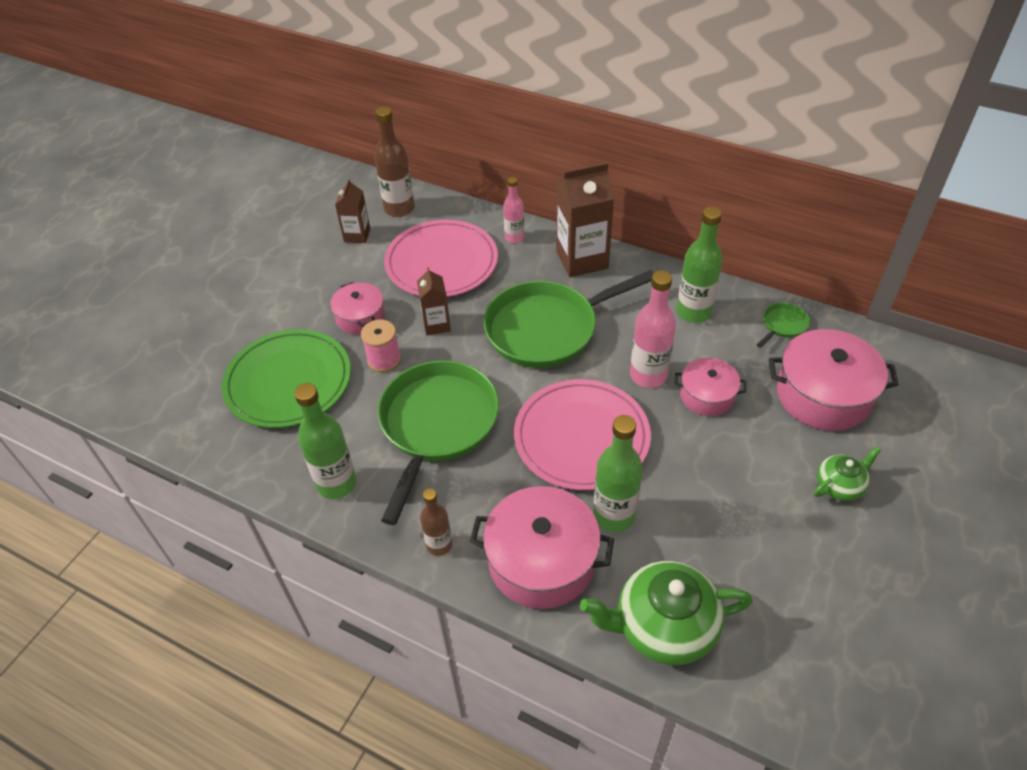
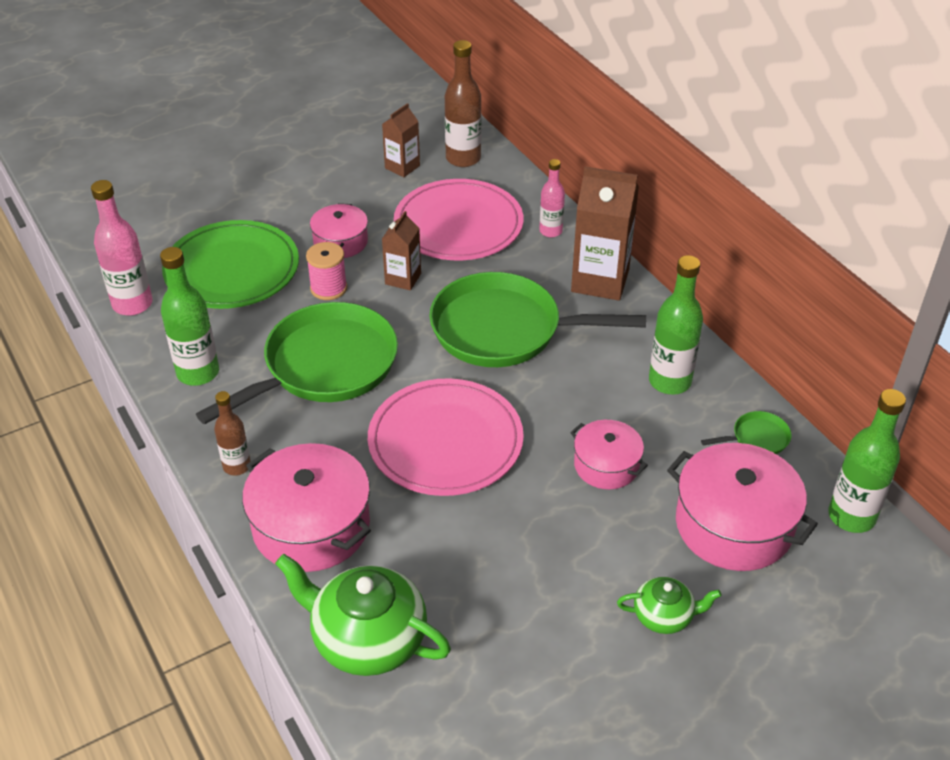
camera: 30 degrees right, 5 degrees down
(614, 515) = (411, 523): green bottle -> green bottle (851, 516)
(648, 375) = (564, 418): pink bottle -> pink bottle (132, 304)

